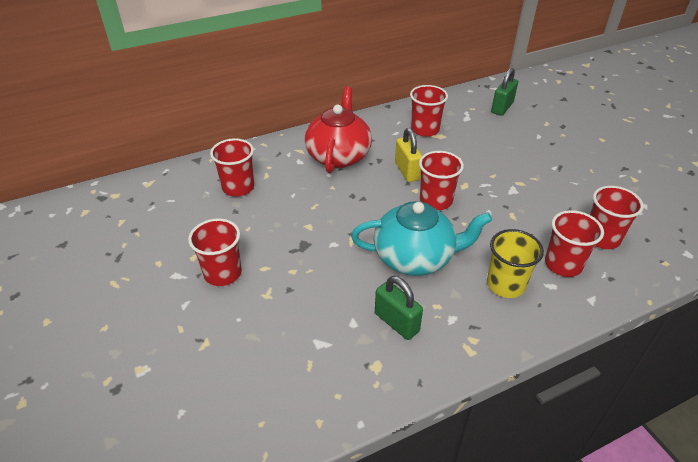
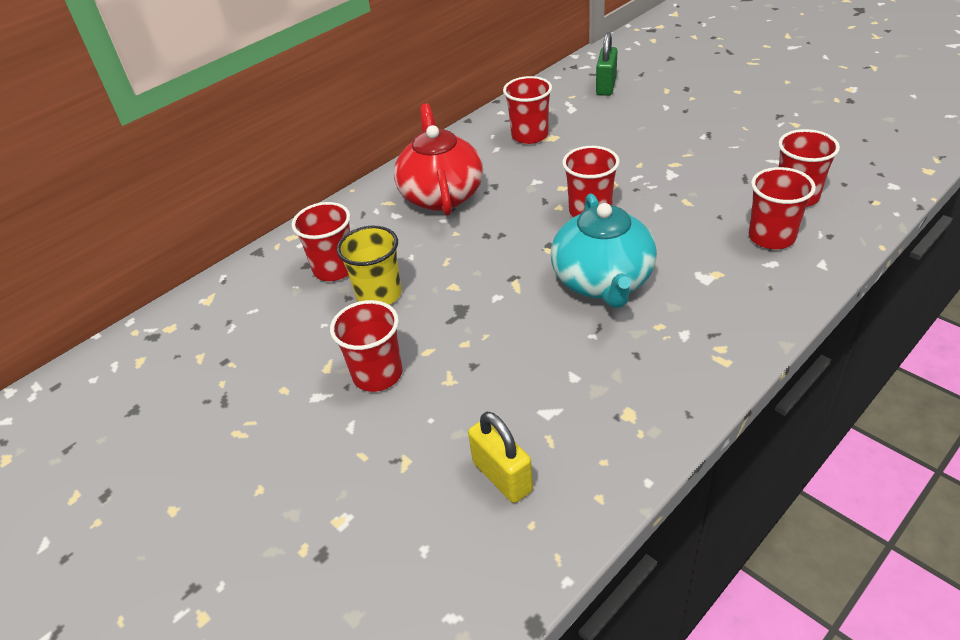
camera: 15 degrees left, 0 degrees up
(396, 322) = (624, 359): green padlock -> none
(407, 171) = (536, 188): yellow padlock -> yellow padlock (502, 476)
(415, 257) = (603, 281): turquoise teapot -> turquoise teapot turned 105 degrees clockwise
(505, 284) = (722, 278): yellow cup -> yellow cup (379, 294)

